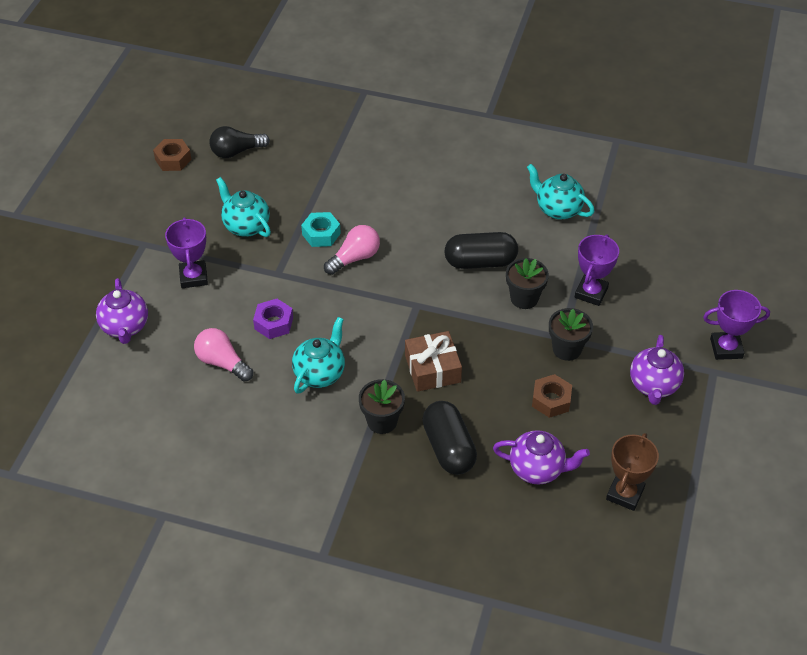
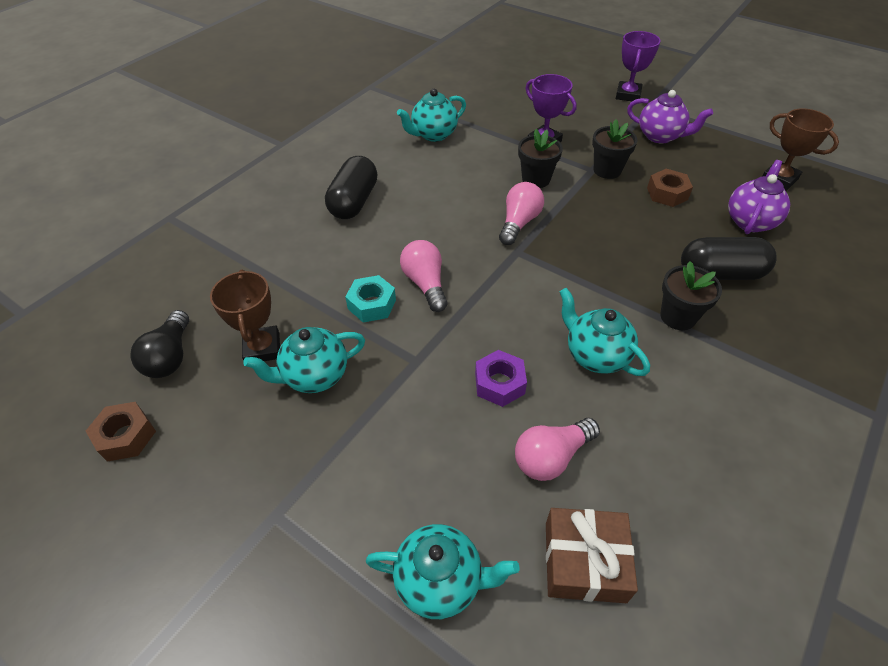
camera: 70 degrees left, 0 degrees up
(125, 327) = (440, 581): purple teapot -> turquoise teapot
(193, 277) = (378, 459): purple trophy -> none
(259, 192) = (262, 348): none -> brown trophy
(432, 369) = (610, 260): brown gift -> brown gift (584, 561)
(454, 299) = (519, 223): none -> pink light bulb
(480, 262) = (476, 195): black capsule -> black capsule (354, 202)

